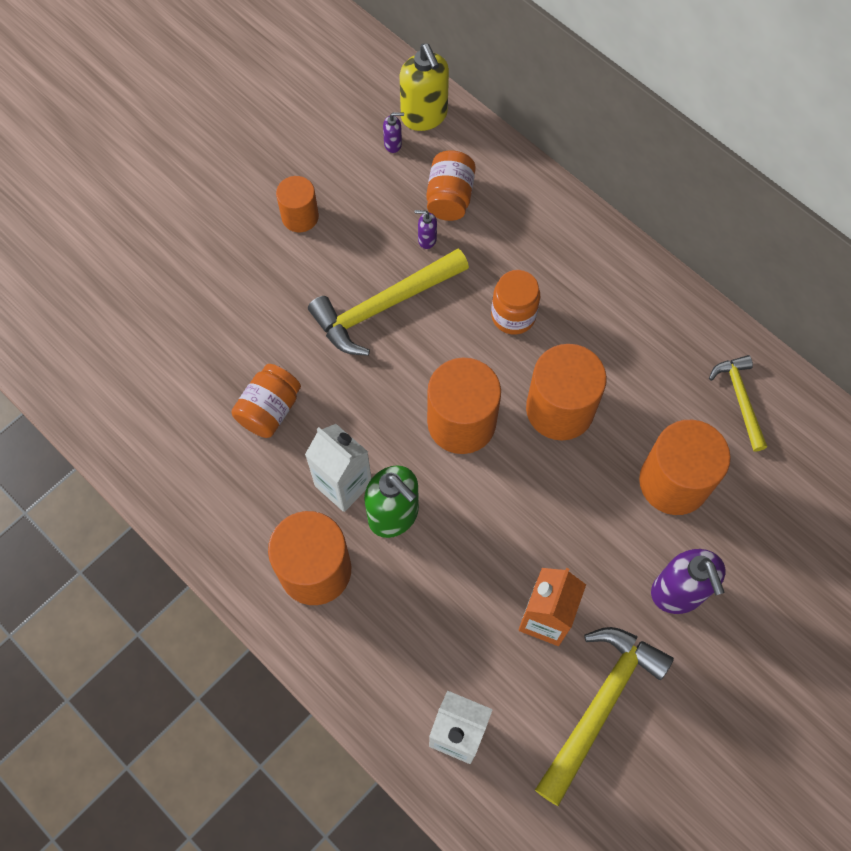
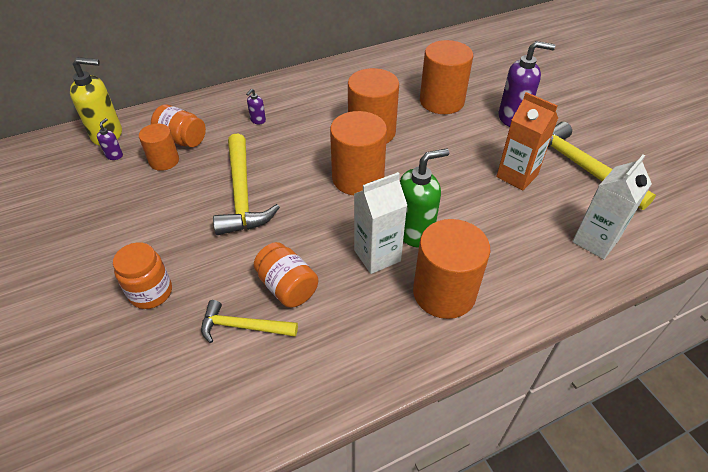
camera: 70 degrees left, 20 degrees down
(300, 216) = (127, 222): orange cylinder -> orange cylinder (164, 161)
(427, 239) = (205, 158): purple soap dispenser -> purple soap dispenser (258, 120)
(513, 315) = (293, 134): orange jar -> orange jar (151, 292)
(740, 399) = (400, 66): yellow hammer -> yellow hammer (243, 326)

